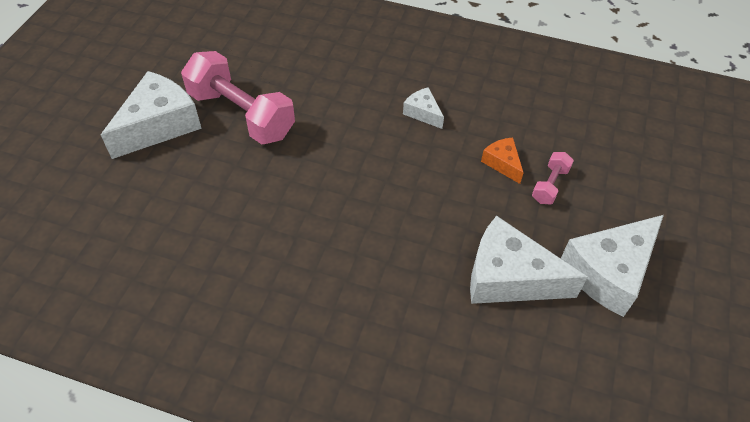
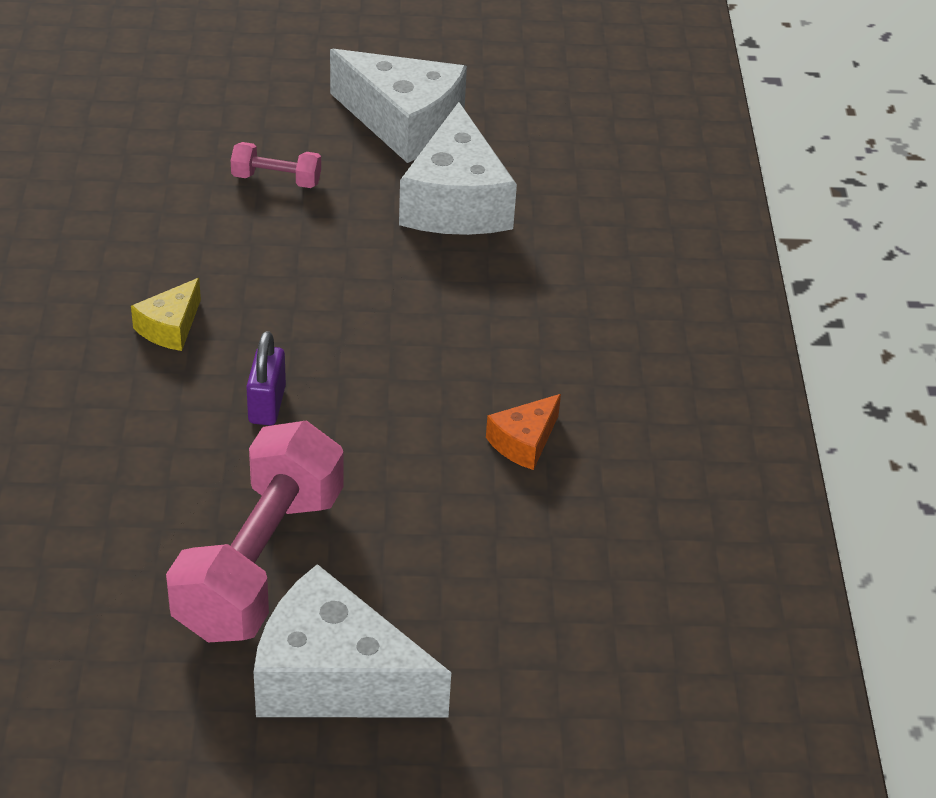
camera: 110 degrees left, 10 degrees down
(347, 139) = (267, 405): none -> purple padlock
(423, 113) = (170, 327): white cheese -> yellow cheese
(502, 163) = (251, 228): orange cheese -> orange cheese (524, 442)

